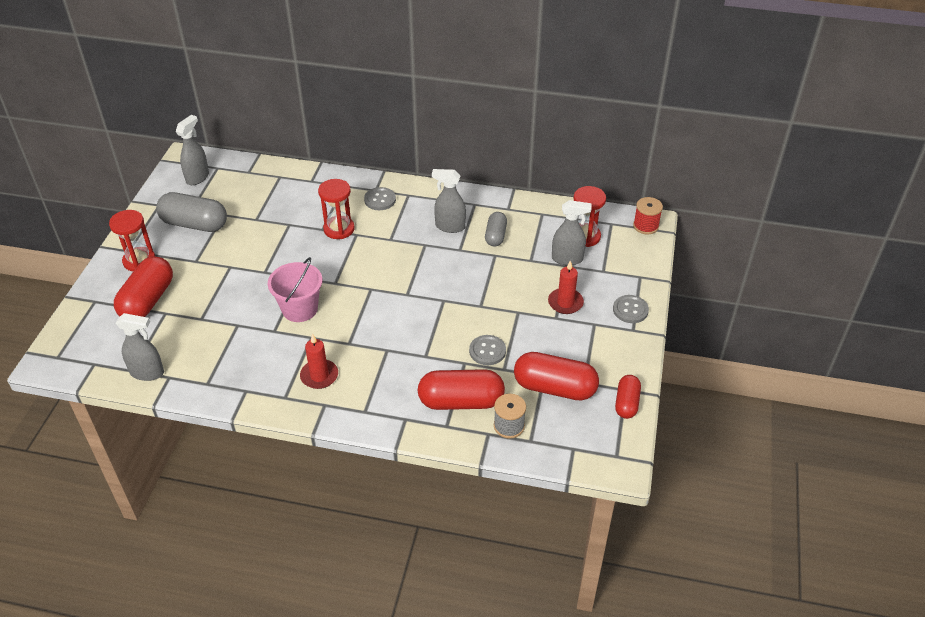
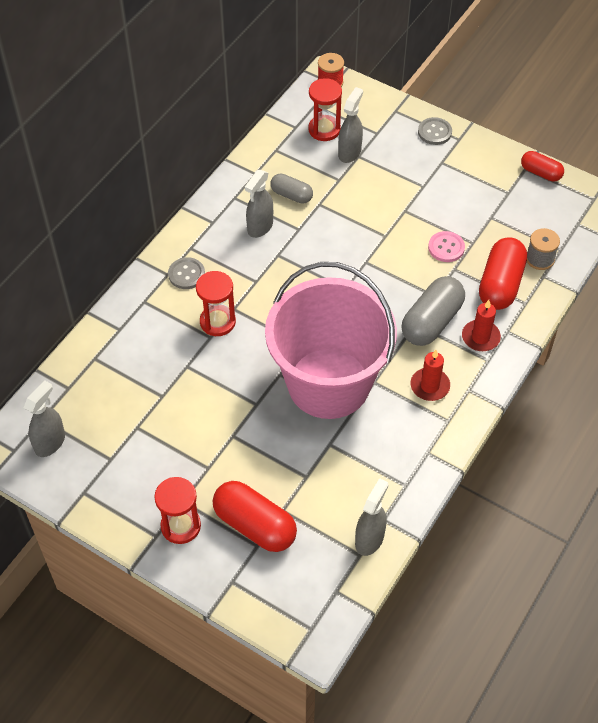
camera: 70 degrees left, 10 degrees up
(195, 224) = (140, 459): grey capsule -> grey capsule (431, 321)
(197, 177) = (50, 442): grey spray bottle -> grey spray bottle turned 75 degrees clockwise
(299, 309) = (328, 383): pink bucket -> pink bucket, size x2.11
(487, 351) = (446, 247): grey button -> pink button
(554, 388) = (507, 214): red capsule -> none
(565, 303) = (407, 173): red candle -> red candle (480, 337)

